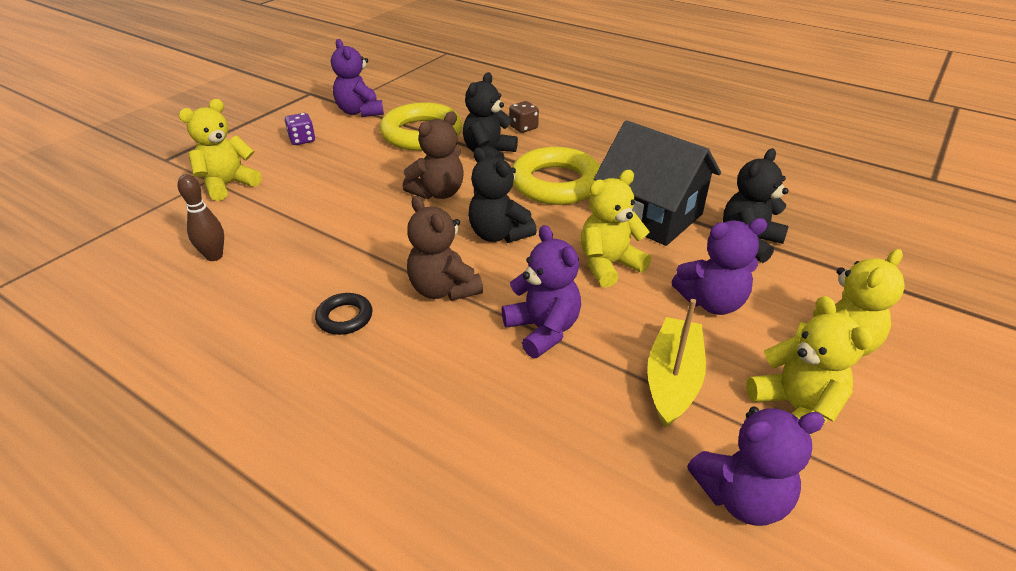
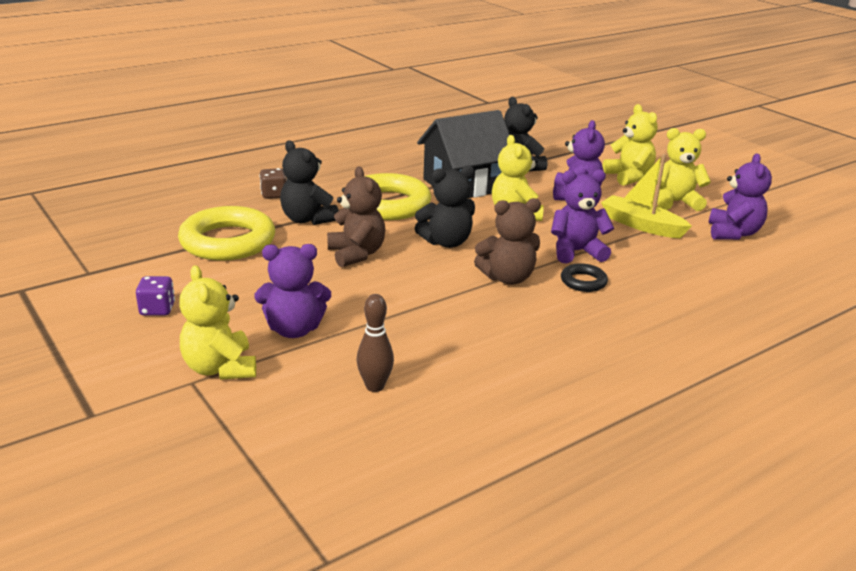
camera: 70 degrees left, 10 degrees down
(345, 317) = (521, 325): black ring -> black ring (583, 282)
(360, 112) = (126, 265): purple teddy bear -> purple teddy bear (294, 329)

